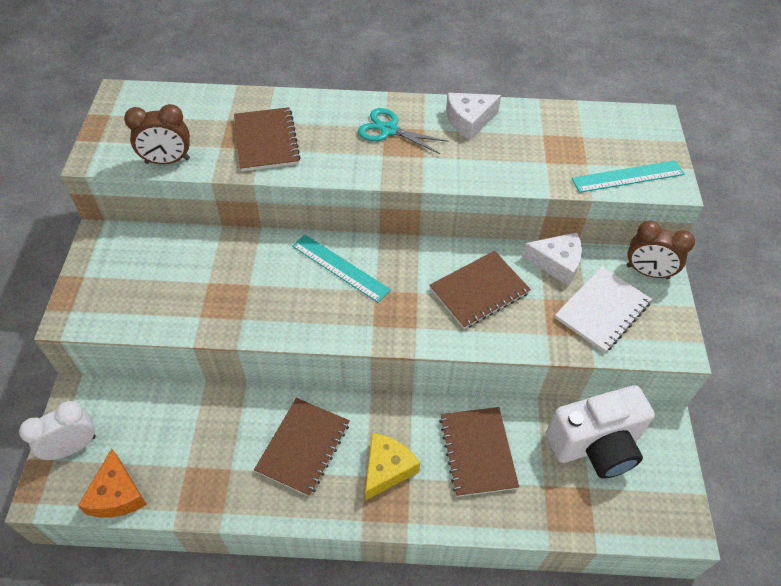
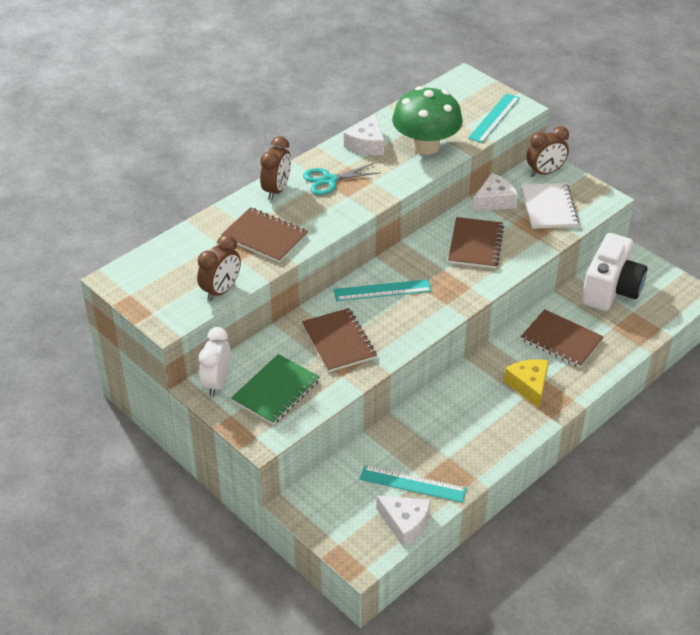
camera: 45 degrees left, 10 degrees down
(73, 447) = (340, 528): white clock -> white clock (217, 383)
(117, 494) = (405, 523): orange cheese -> white cheese
(139, 284) = (276, 391): none -> green notebook
(172, 464) = (412, 484): none -> turquoise ruler
(303, 447) = (471, 414): brown notebook -> brown notebook (338, 342)
(336, 109) = (276, 190): none -> brown clock
(519, 158) = (426, 146): none -> green mushroom

